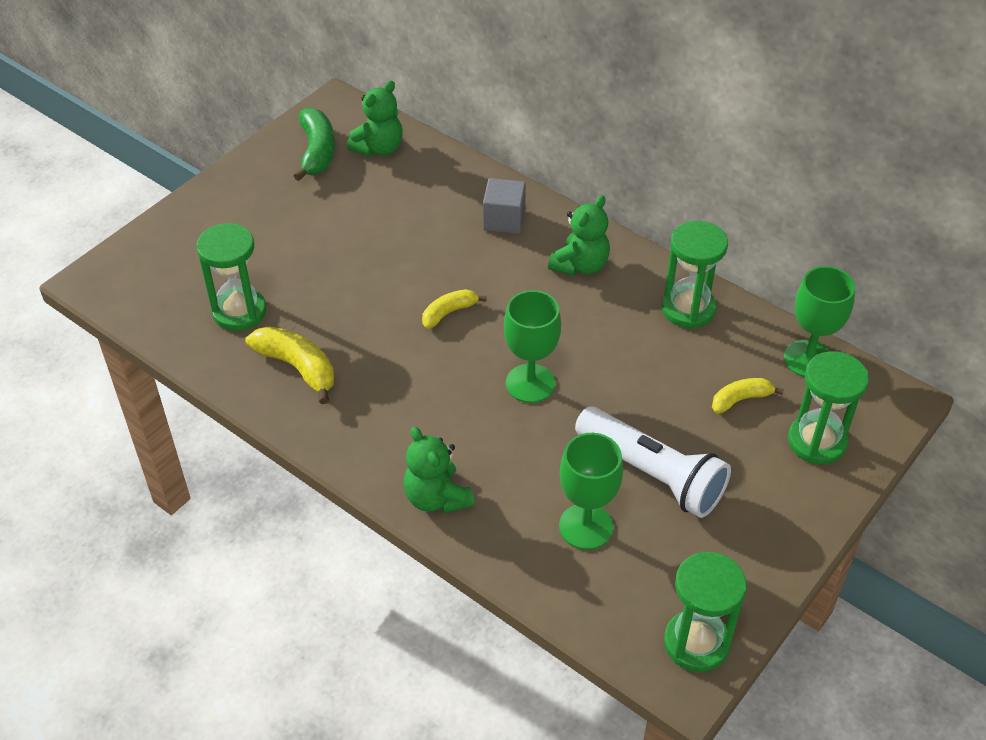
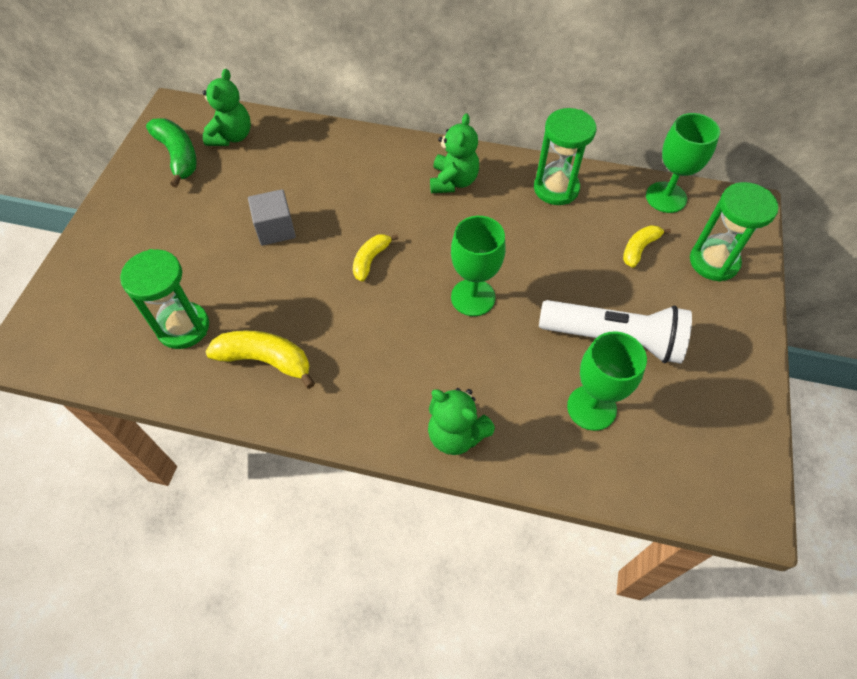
camera: 25 degrees left, 10 degrees up
(504, 220) = (370, 163): grey cube -> grey cube (275, 229)
(696, 643) = (737, 474): green hourglass -> none

